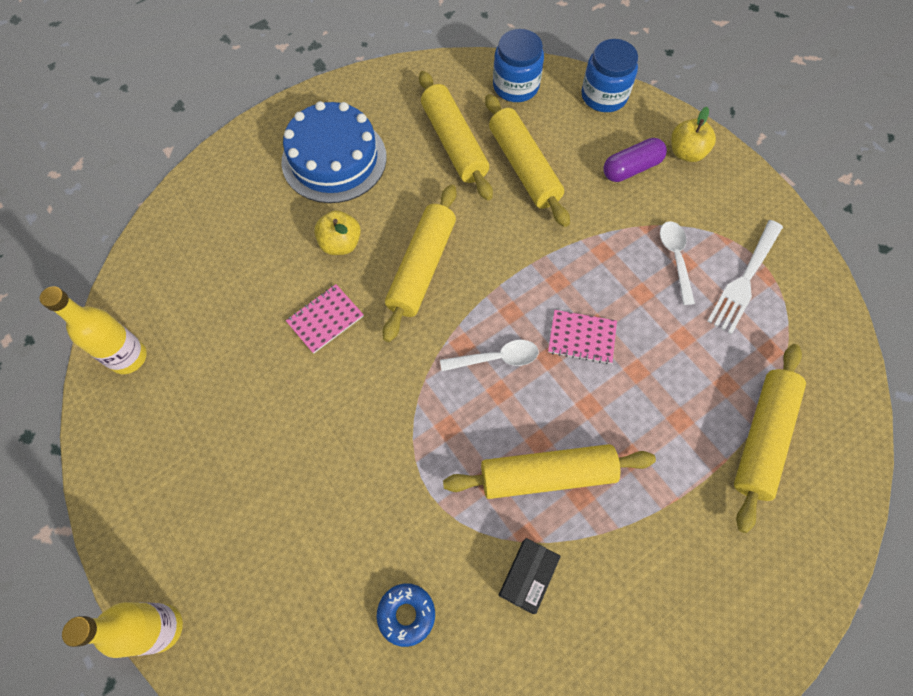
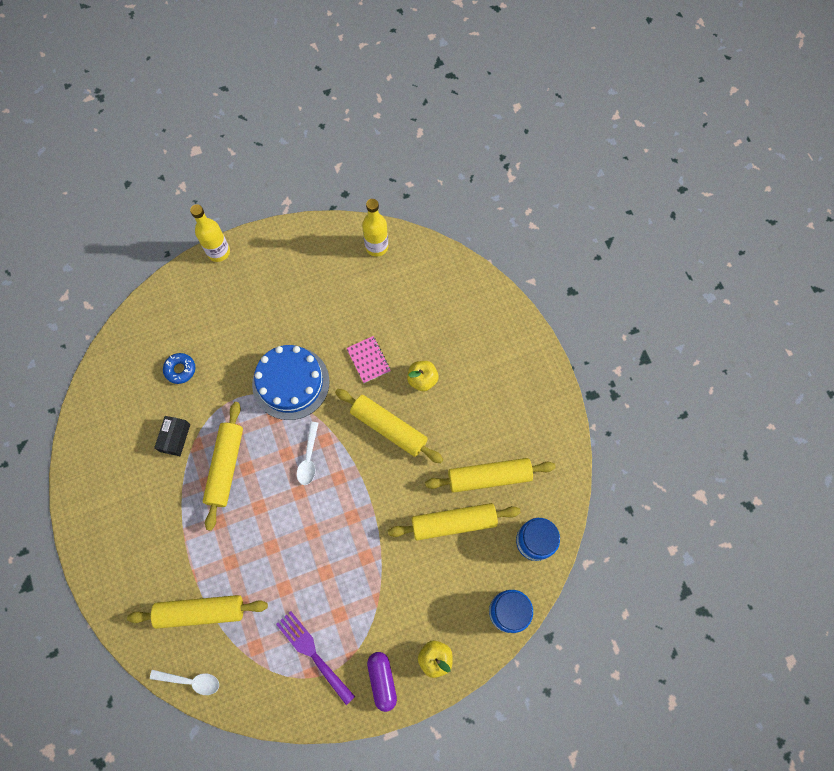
camera: 105 degrees right, 5 degrees up
(334, 159) = (495, 388): blue cake -> blue cake (291, 383)
(527, 576) = (175, 438): black box -> black box turned 60 degrees clockwise
(582, 337) = (305, 518): pink notebook -> none
(631, 168) = (431, 606): purple capsule -> purple capsule (382, 680)
(675, 258) = (345, 609): white spoon -> white spoon (190, 681)
(744, 279) = (313, 654): white fork -> purple fork
(762, 438) = (201, 611): yellow rolling pin -> yellow rolling pin turned 45 degrees counterclockwise

